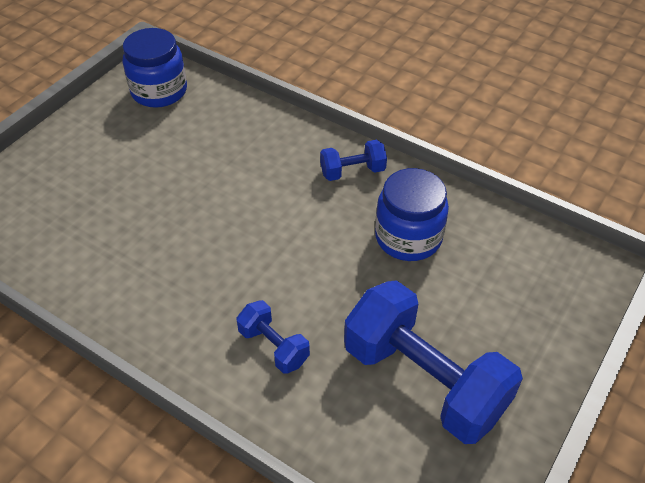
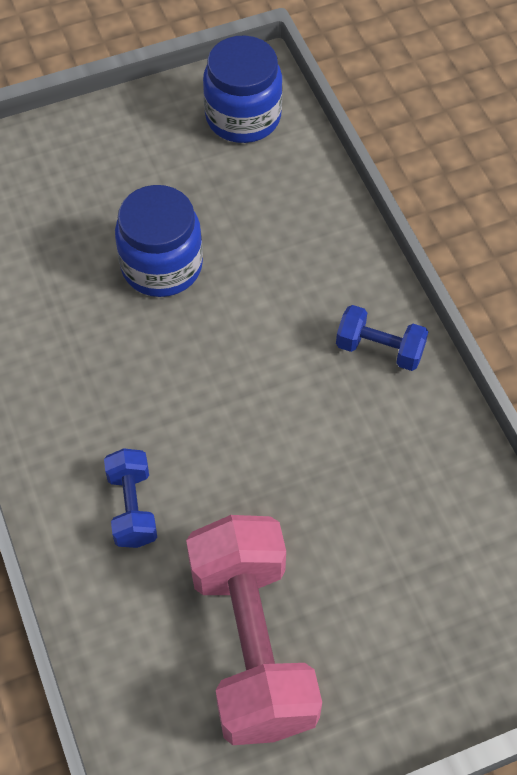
camera: 35 degrees right, 10 degrees up
(408, 237) = (374, 471): blue jar -> blue jar (162, 266)
(424, 380) = (252, 644): blue dumbbell -> pink dumbbell

